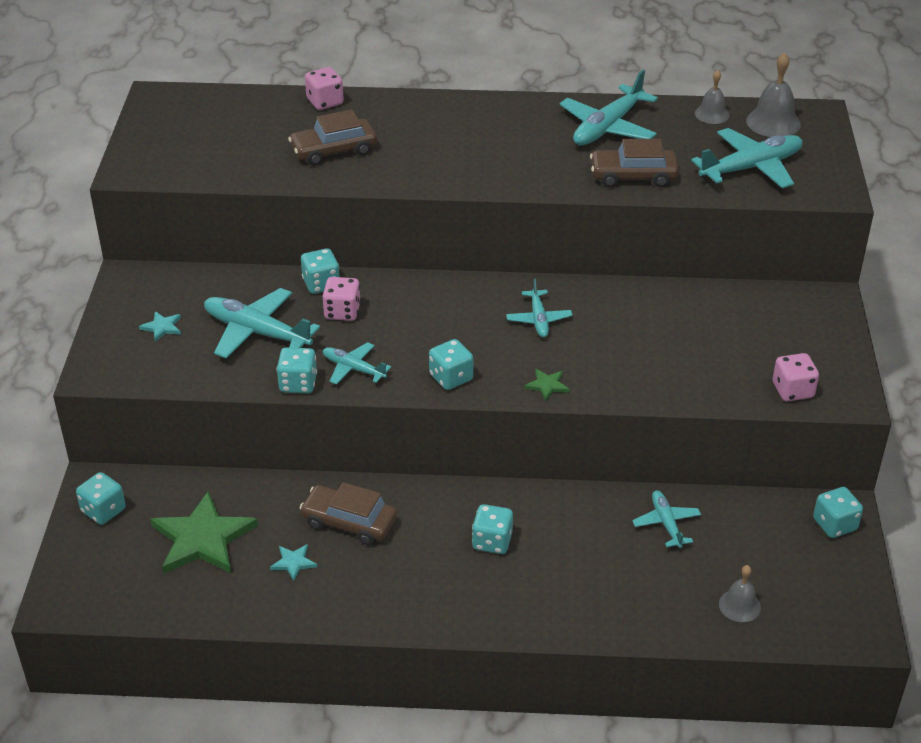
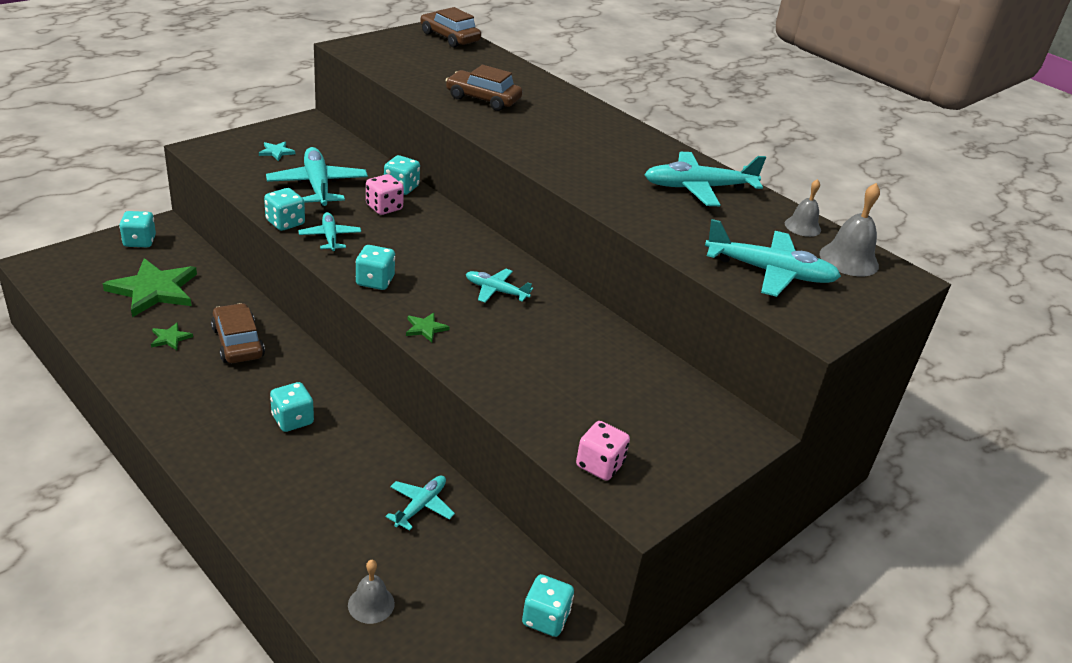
camera: 40 degrees right, 5 degrees down
(293, 562) = (170, 338): turquoise star -> green star
(325, 102) = (530, 77): pink dice -> none
(538, 319) = (496, 291): turquoise plane -> turquoise plane turned 75 degrees clockwise
(633, 176) = (659, 221): brown car -> brown car (449, 37)

